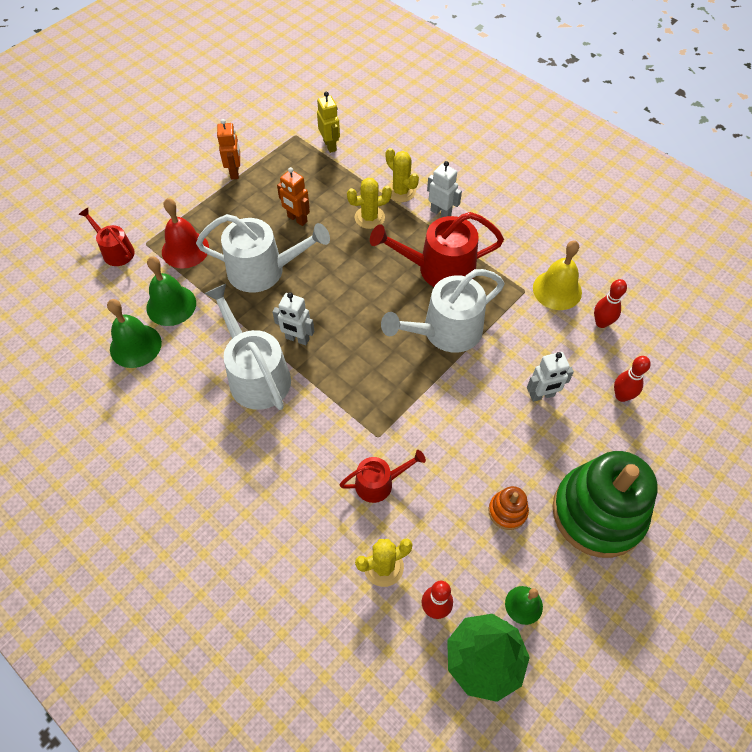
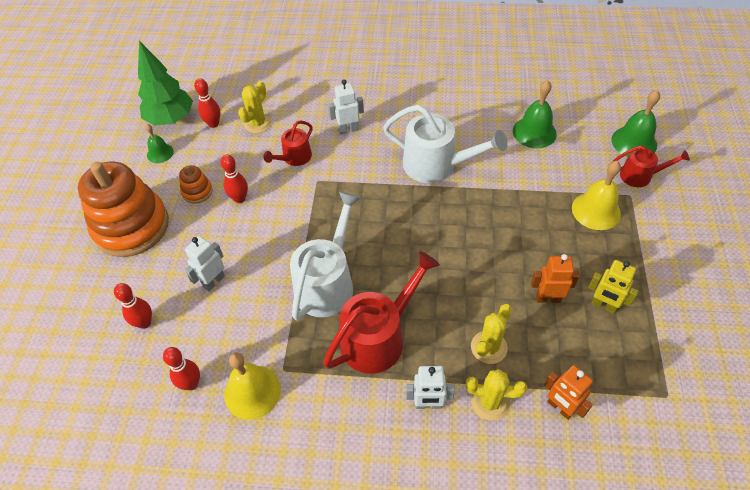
camera: 145 degrees right, 5 degrees down
(171, 305) = (548, 168): green bell -> green bell (634, 142)
(185, 249) = (596, 210): red bell -> yellow bell
(235, 172) = (658, 306): orange robot -> orange robot (560, 408)
(263, 270) = (518, 235): white watering can -> none
(297, 339) = (434, 204): white robot -> white robot (348, 129)
(330, 145) = (619, 409): yellow robot -> yellow robot (603, 305)
(468, 470) = (239, 199): none -> red bowling pin
(598, 513) = (131, 226): green stacking toy -> orange stacking toy

